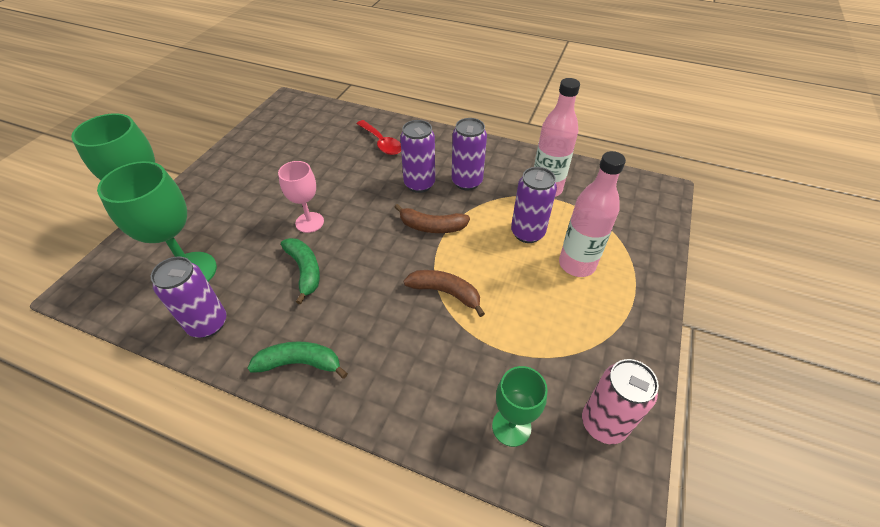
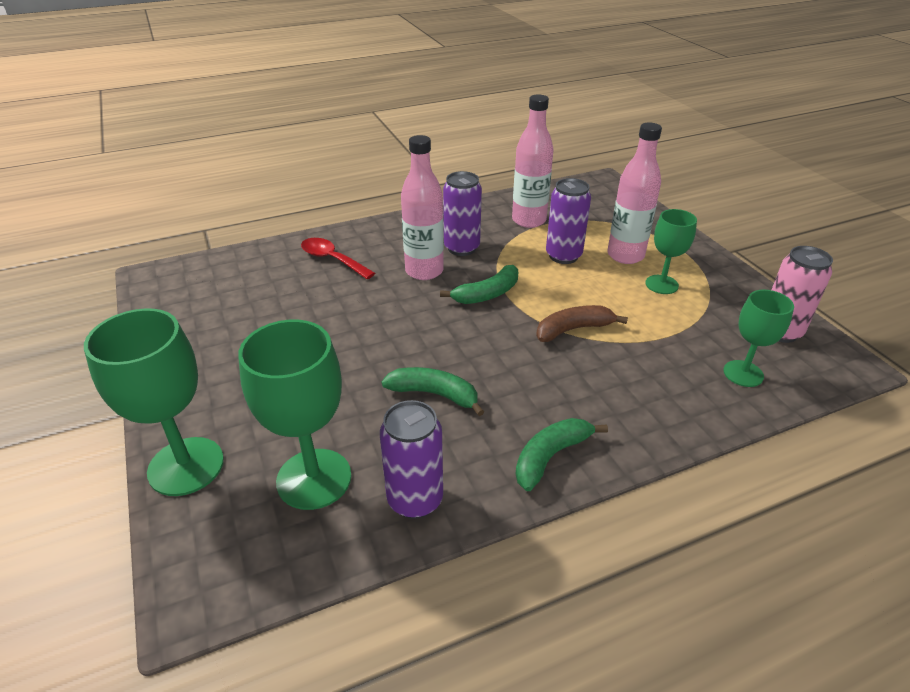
camera: 45 degrees left, 10 degrees down
(309, 222) = (371, 358): pink goblet -> none
(381, 143) = (332, 259): red spoon -> red spoon turned 150 degrees counterclockwise
(419, 184) = (424, 271): purple can -> pink bottle
(431, 226) = (487, 294): brown banana -> green banana
(567, 308) = (661, 284): none -> green goblet

